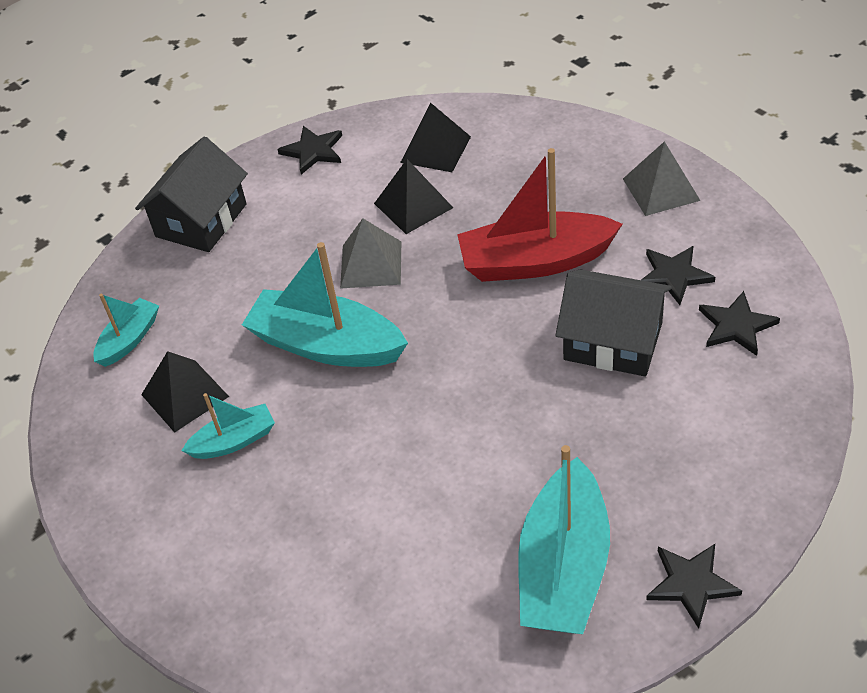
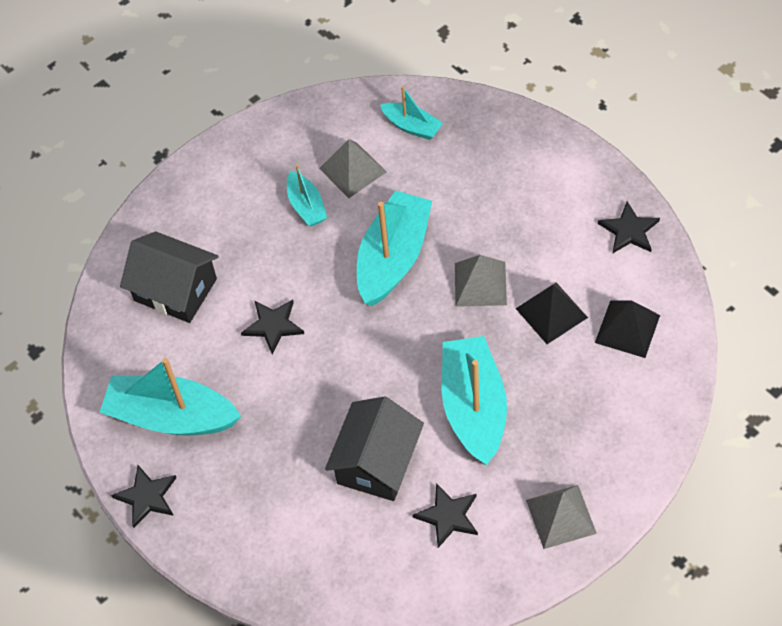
camera: 90 degrees right, 10 degrees up
(185, 395) = (352, 170): black pyramid -> grey pyramid
(201, 220) = (542, 156): black house -> black house (175, 289)
(535, 261) = (474, 408): red boat -> turquoise boat
(736, 326) = (385, 559): black star -> black star (273, 326)

